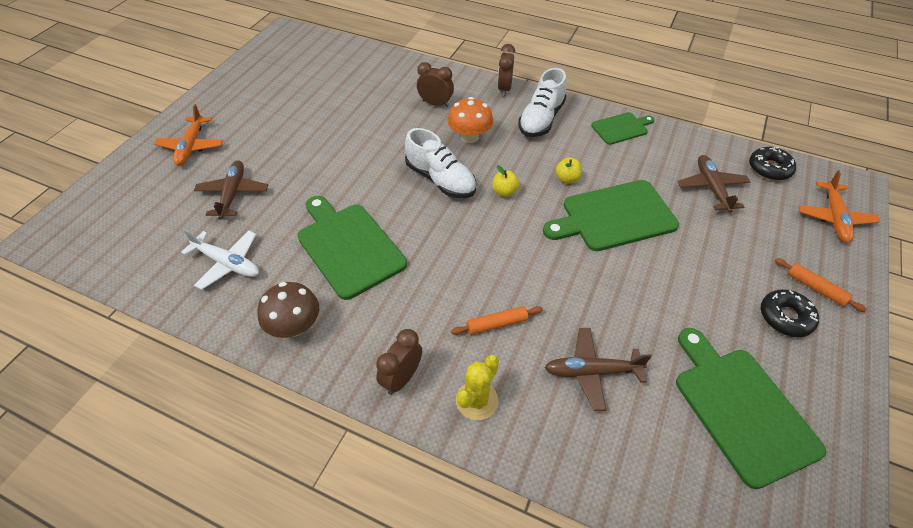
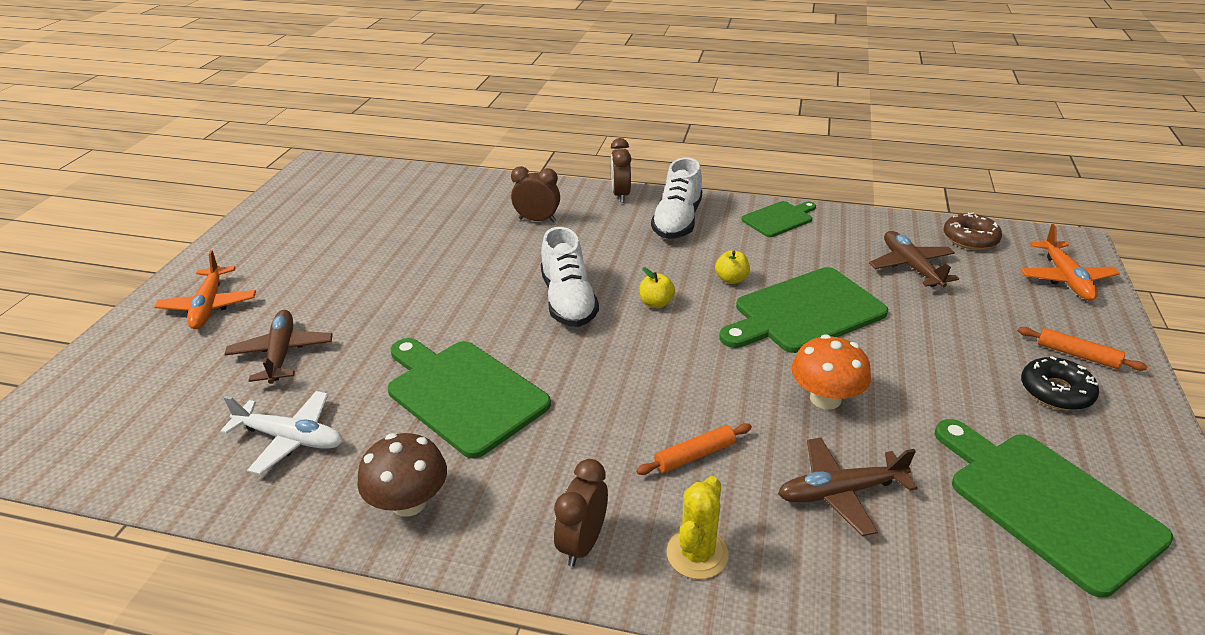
camera: 10 degrees left, 15 degrees down
(441, 180) = (568, 301): white shoe -> white shoe turned 45 degrees clockwise
(470, 137) = (592, 250): orange mushroom -> orange mushroom (825, 398)
(769, 168) = (970, 238): black donut -> brown donut

